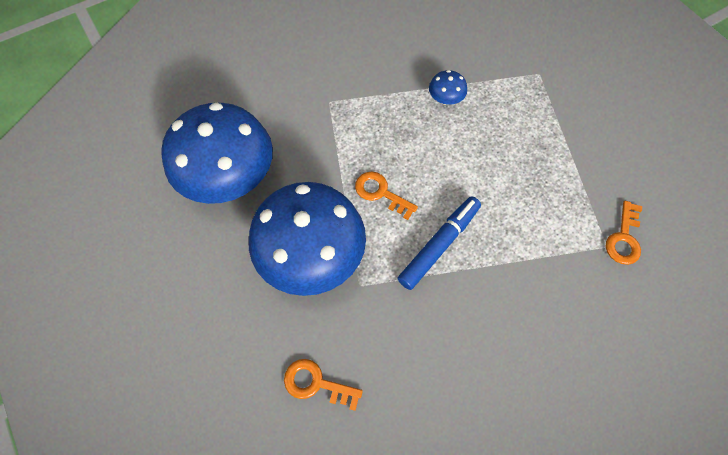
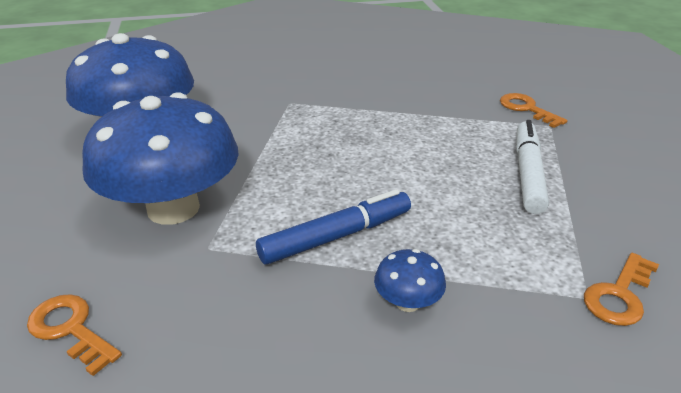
camera: 20 degrees right, 30 degrees down
(381, 193) = (295, 176): orange key -> orange key (527, 109)
(445, 99) = (421, 123): blue mushroom -> blue mushroom (407, 302)
(540, 137) = (527, 173): none -> white marker

